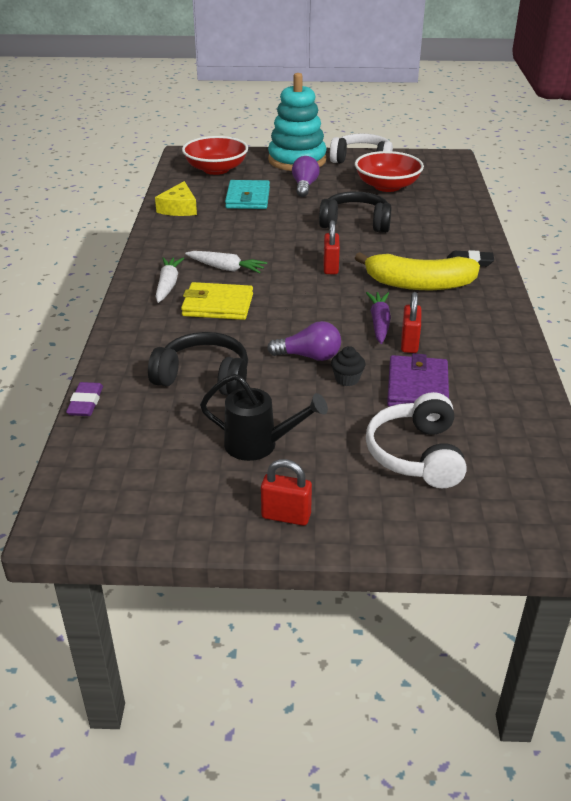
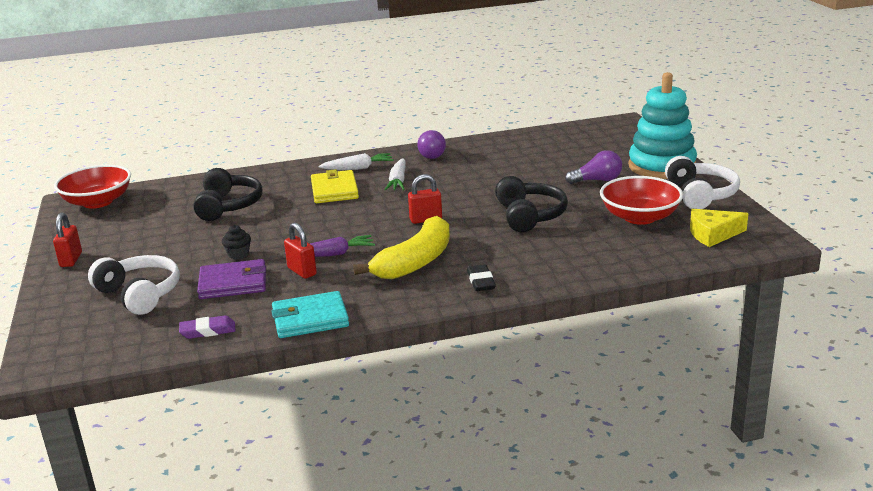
camera: 75 degrees right, 10 degrees down
(85, 403) = (190, 179): purple eraser -> purple eraser (208, 331)
(179, 208) = (499, 144): yellow cheese -> yellow cheese (712, 234)
(216, 169) = (599, 139): red bowl -> red bowl (98, 202)
(248, 198) = (545, 163): turquoise wallet -> turquoise wallet (310, 319)
(260, 445) = (147, 238): black watering can -> none
(309, 356) = (268, 235): purple light bulb -> purple light bulb (430, 154)
(409, 343) = (302, 271): red padlock -> red padlock turned 60 degrees clockwise
(416, 454) = (139, 294): white headphones -> white headphones turned 60 degrees clockwise
(418, 284) = (415, 262): yellow banana -> yellow banana turned 135 degrees counterclockwise

